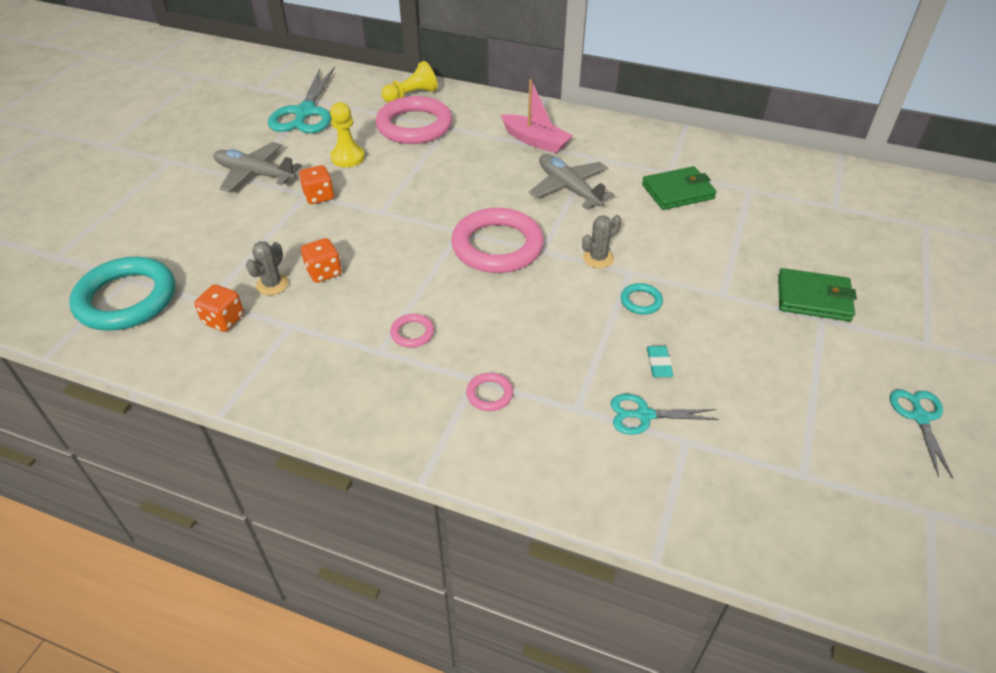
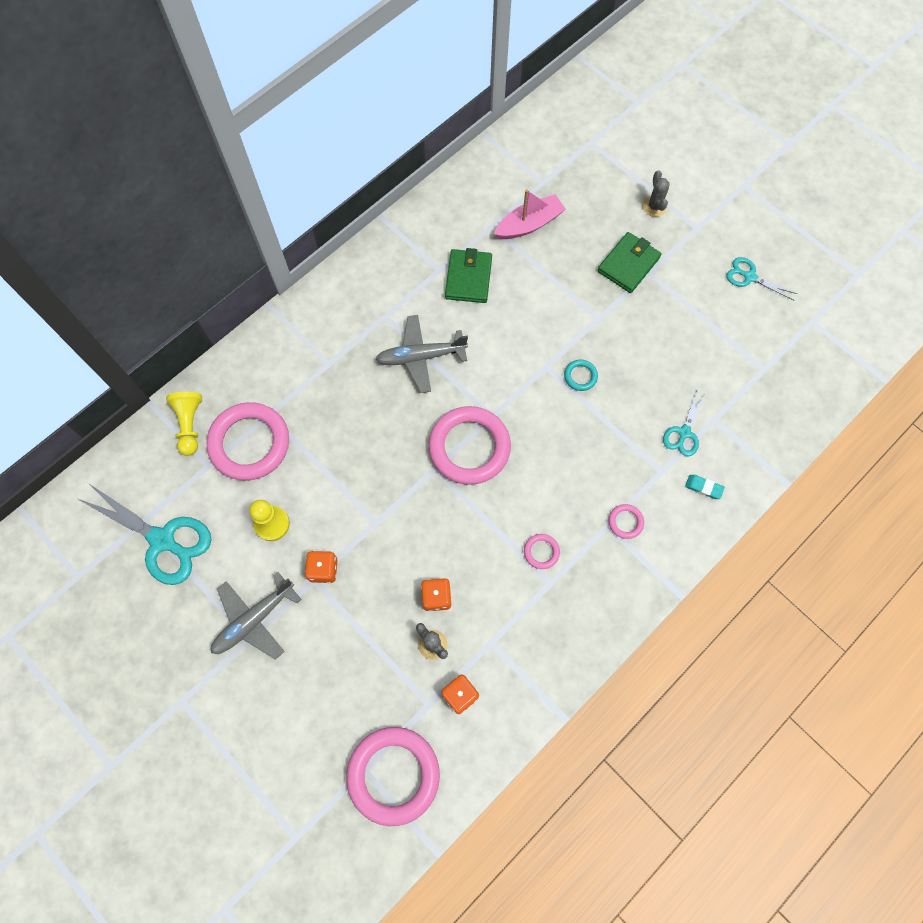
camera: 65 degrees left, 25 degrees up
(126, 299) = (393, 775): turquoise ring -> pink ring
(535, 141) = (336, 349): pink boat -> pink boat (529, 224)
(598, 258) = (520, 380): grey cactus -> grey cactus (654, 206)
(659, 364) = (645, 399): turquoise eraser -> turquoise eraser (703, 487)

